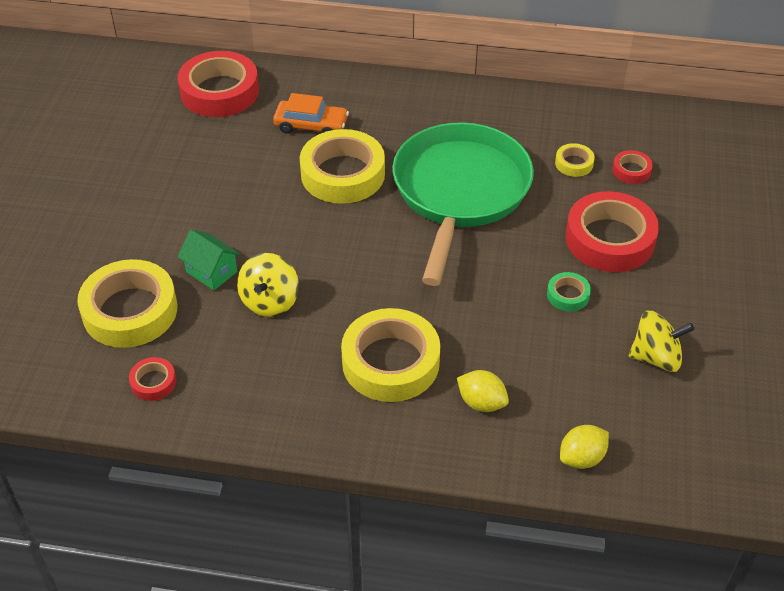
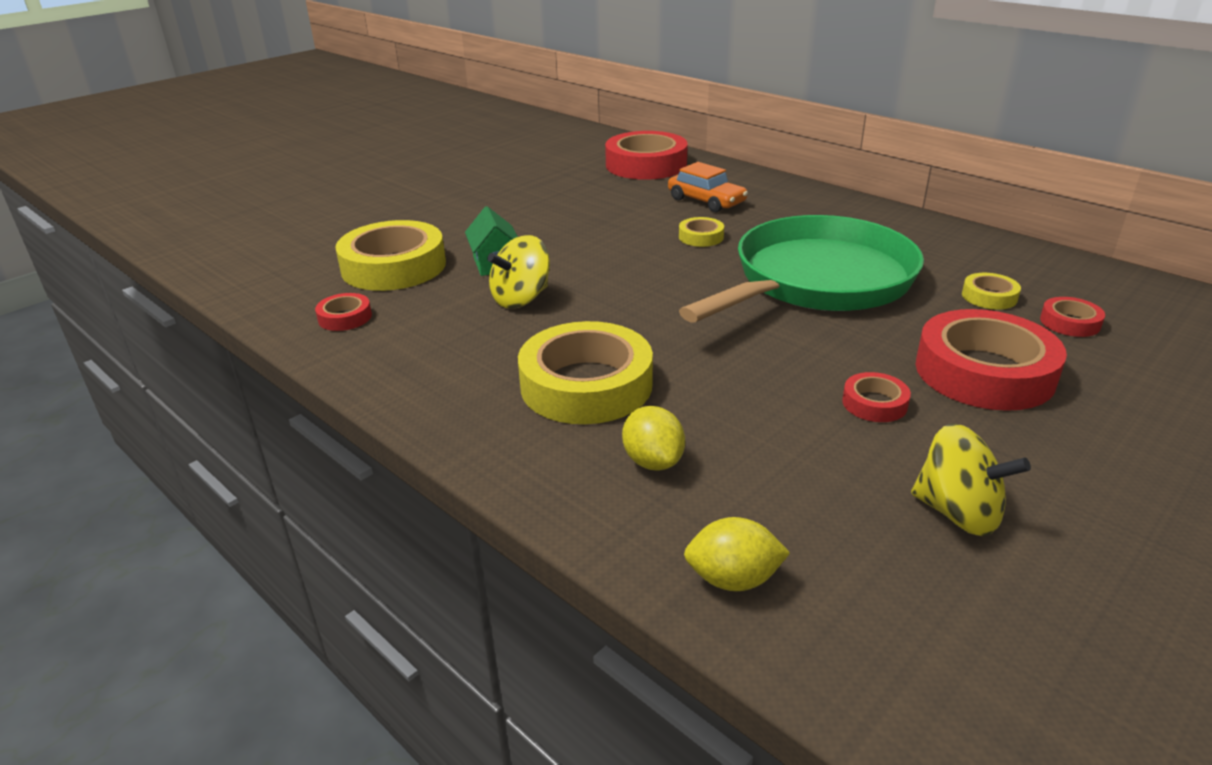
camera: 35 degrees right, 15 degrees down
(343, 174) = (701, 237): yellow tape -> yellow tape, size x0.46
(568, 295) = (874, 403): green tape -> red tape

